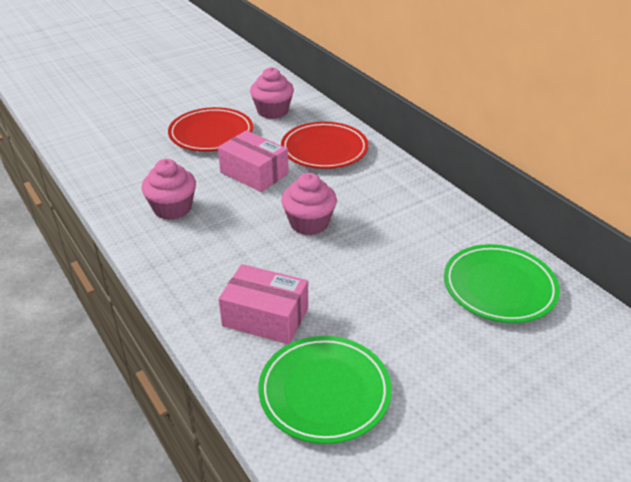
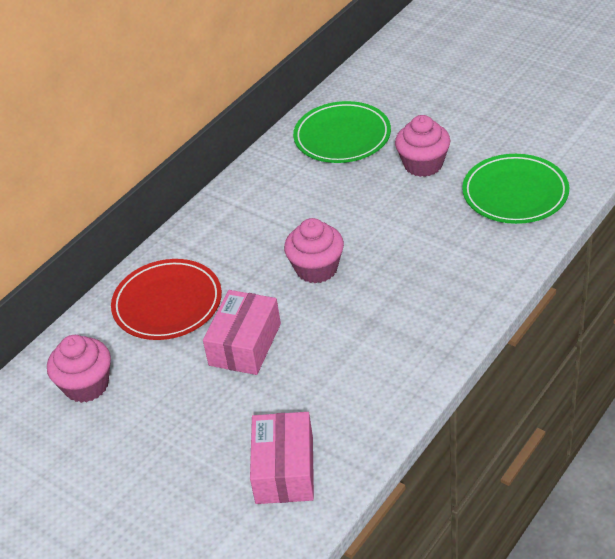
camera: 105 degrees left, 5 degrees up
(172, 208) = (348, 384): pink cupcake -> pink cupcake (423, 164)
(211, 134) = (170, 424): red plate -> none
(265, 317) = (462, 250): pink box -> pink box (284, 470)

